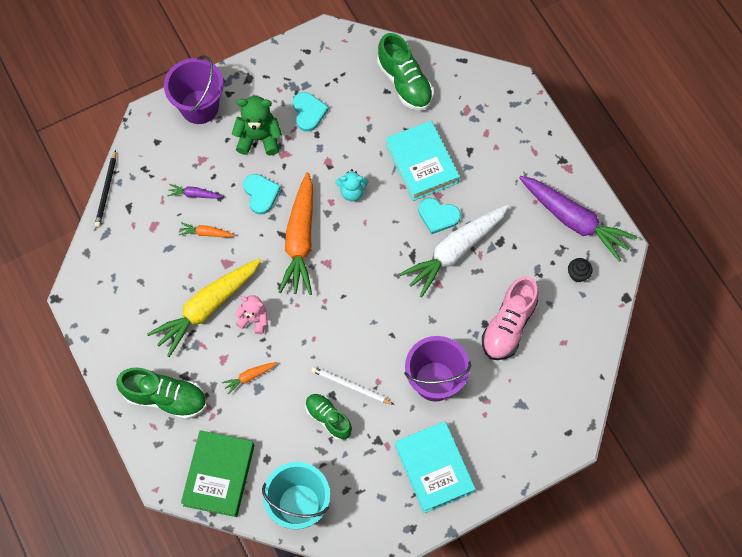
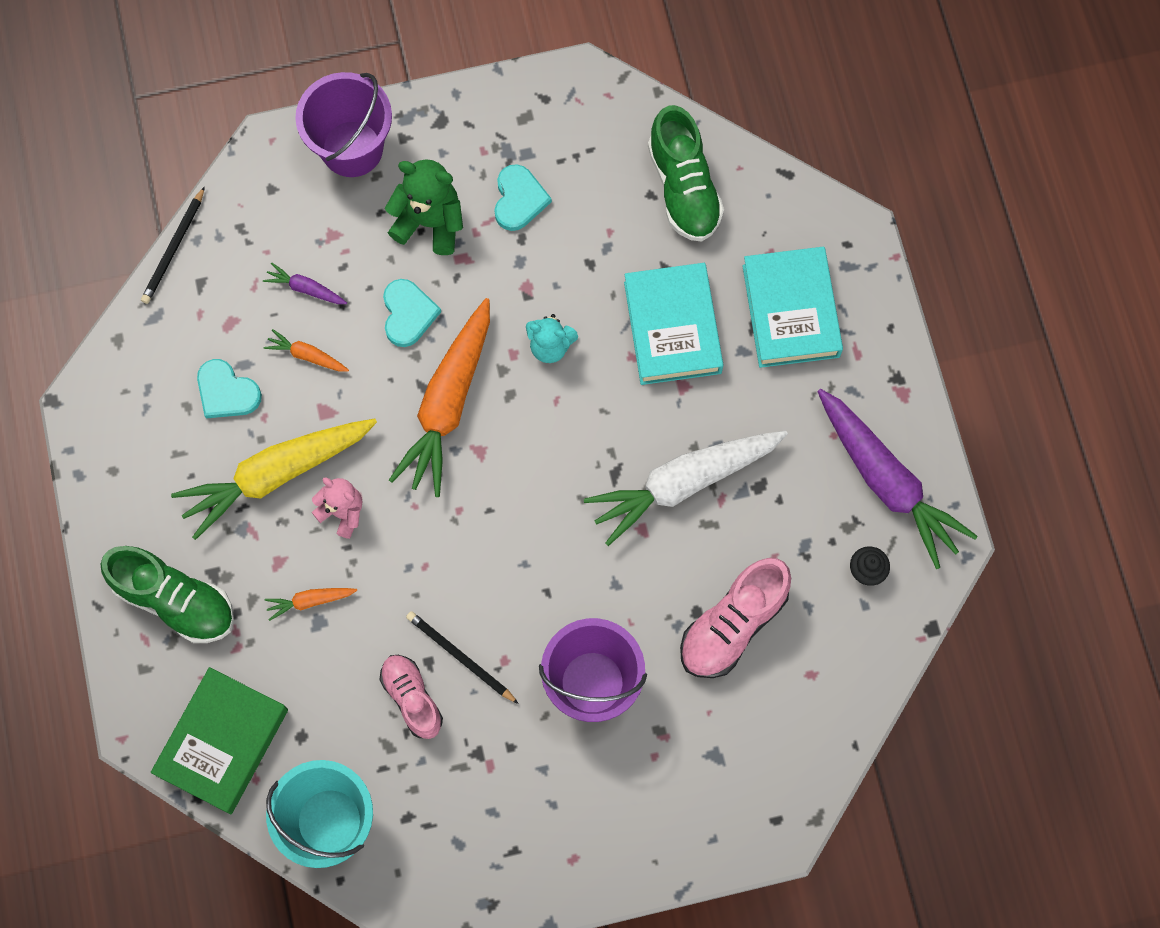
camera: 15 degrees right, 5 degrees up
(328, 418) = (412, 698): green shoe -> pink shoe
(350, 386) = (460, 657): white pencil -> black pencil
(434, 468) = (552, 820): turquoise book -> turquoise book (791, 311)
(438, 216) = (673, 419): turquoise heart -> turquoise heart (226, 392)

